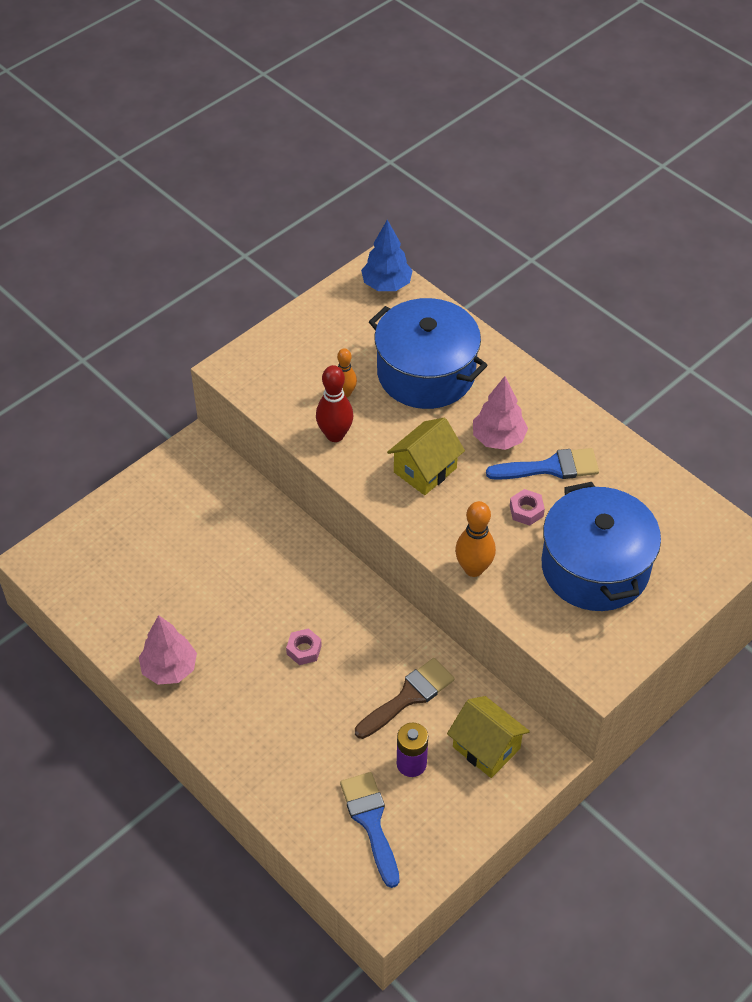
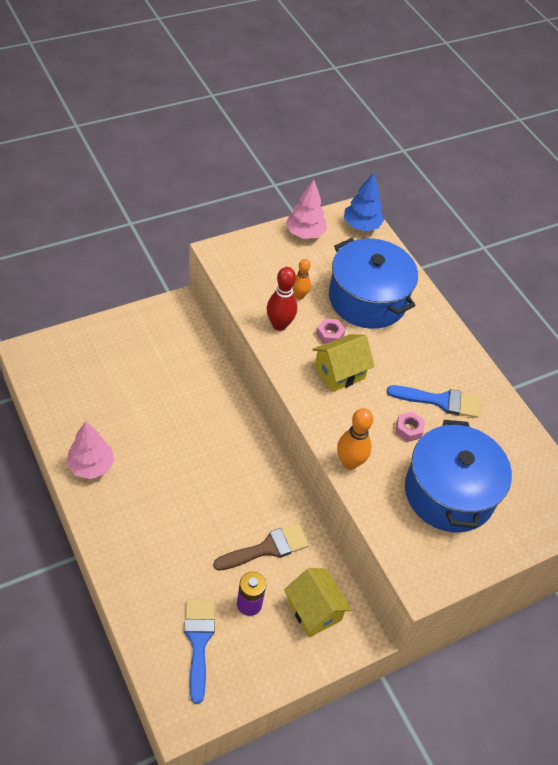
camera: 10 degrees right, 0 degrees up
(304, 650) = (199, 484): pink nut -> pink nut (330, 335)
(498, 439) = (406, 366): pink tree -> pink tree (305, 233)

